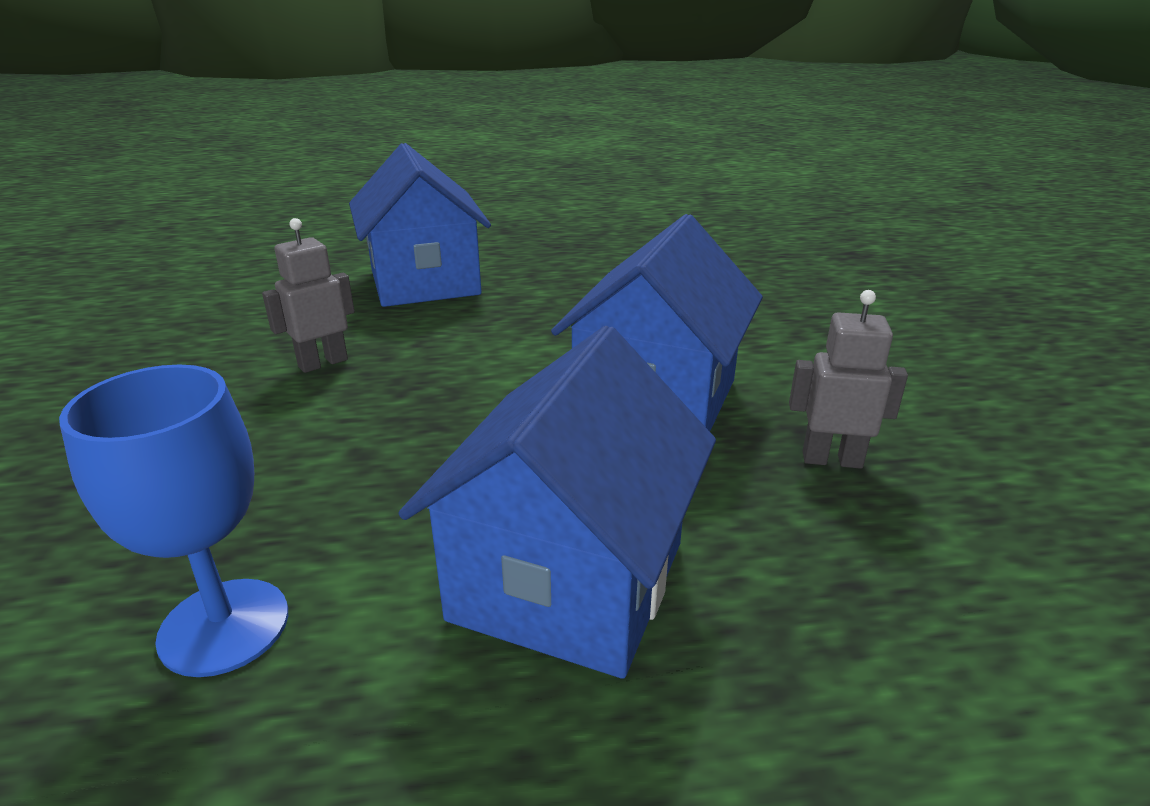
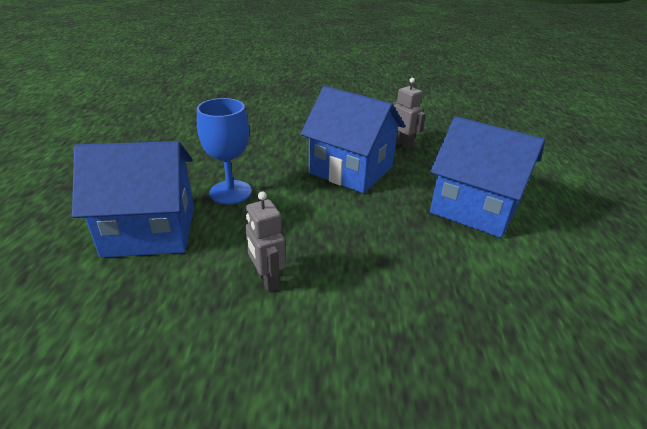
camera: 80 degrees left, 5 degrees up
(224, 626) = (516, 299): blue goblet -> blue goblet (230, 192)
(831, 459) = (402, 144): grey robot -> grey robot turned 120 degrees clockwise

